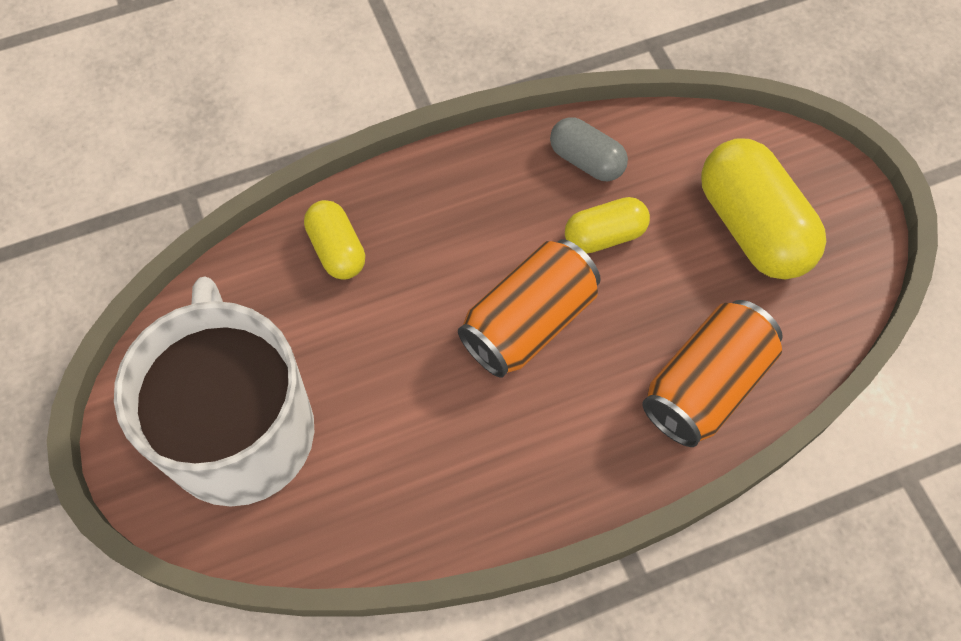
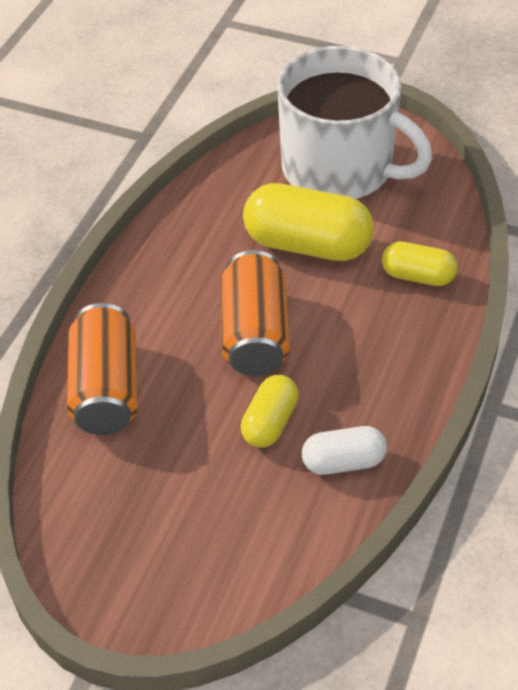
camera: 135 degrees right, 15 degrees down
(586, 160) = (343, 462): grey capsule -> white capsule
(752, 227) = (174, 518): yellow capsule -> yellow capsule (307, 244)

